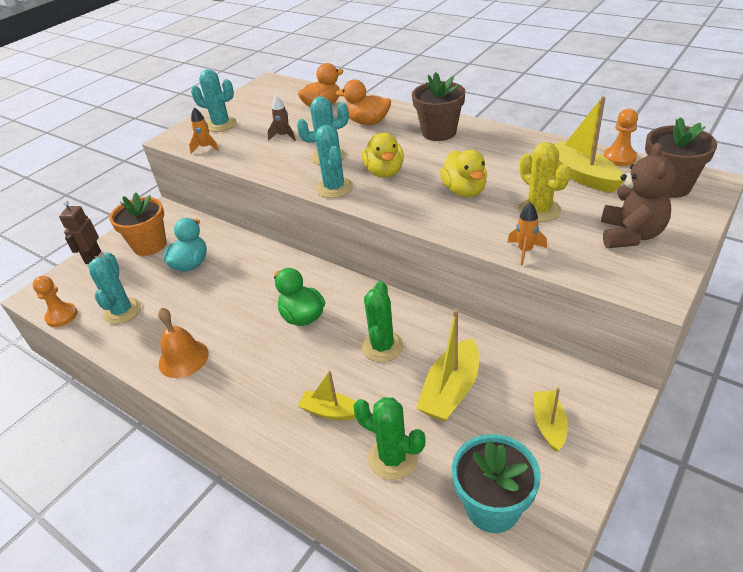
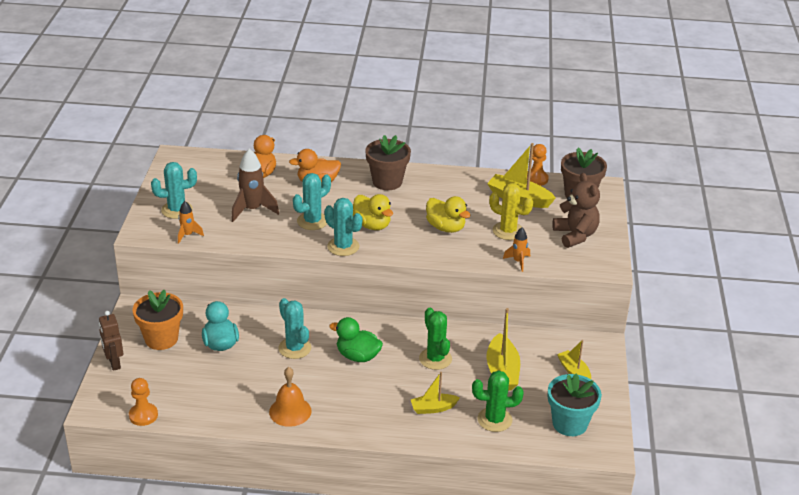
camera: 35 degrees left, 5 degrees down
(122, 311) = (197, 396): turquoise cactus -> turquoise cactus (294, 348)
(284, 136) = (252, 210): brown rocket -> brown rocket, size x1.78

